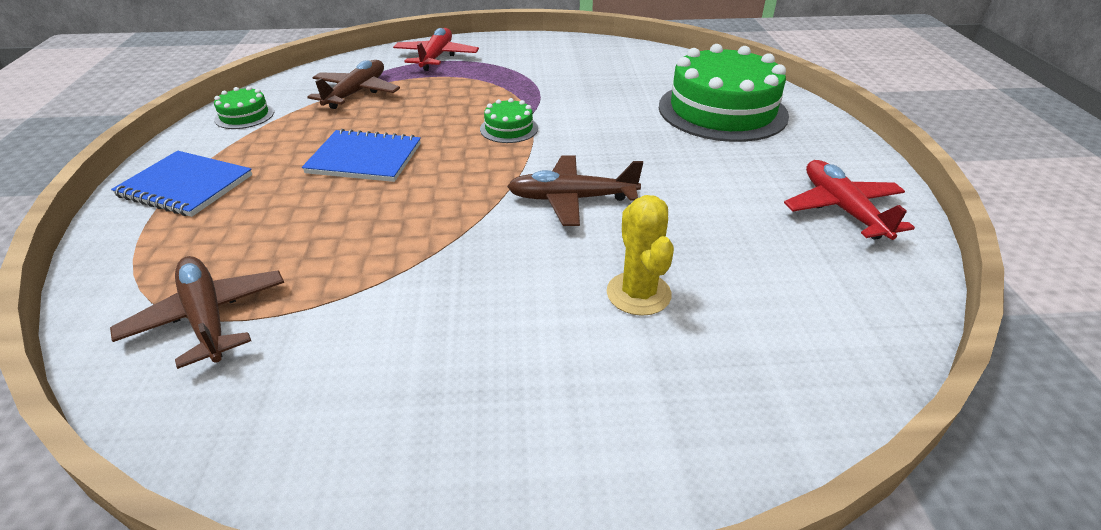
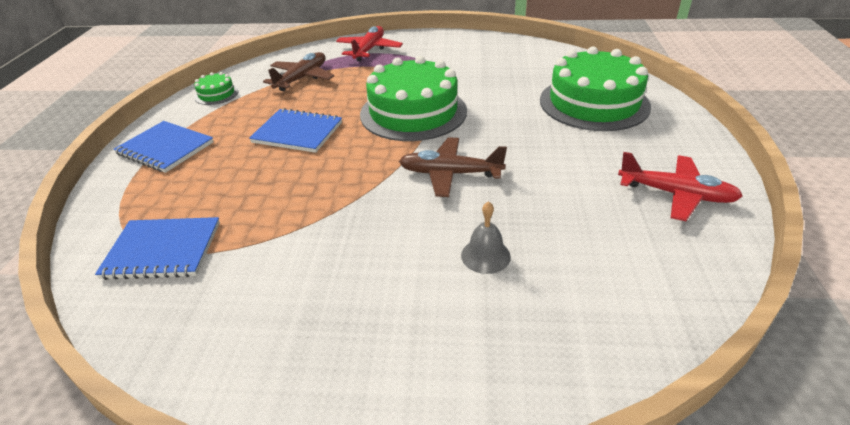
camera: 10 degrees right, 0 degrees up
(207, 317) = (163, 250): brown plane -> blue notebook
(509, 128) = (413, 112): green cake -> green cake, size x2.30
(638, 293) = (485, 255): yellow cactus -> grey bell
(842, 209) = (676, 194): red plane -> red plane turned 120 degrees clockwise

